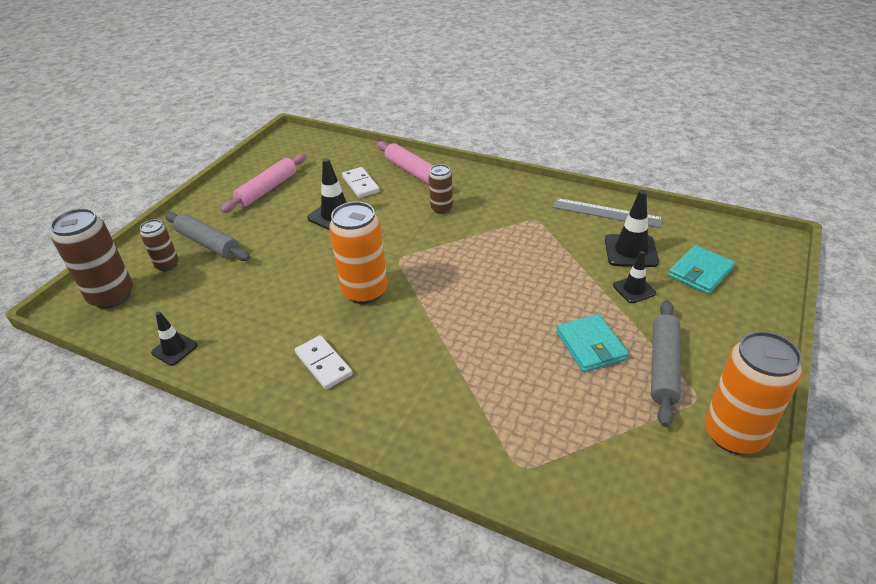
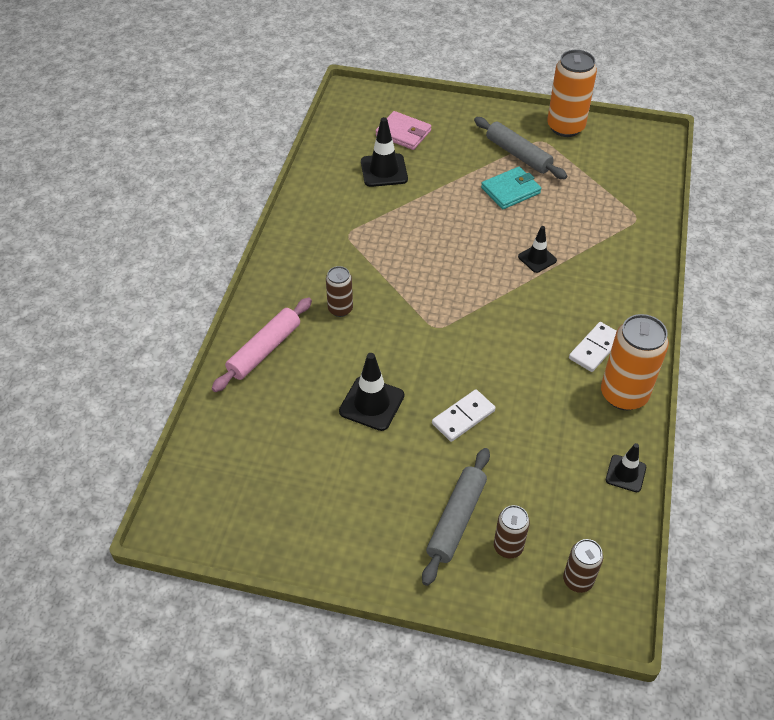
camera: 105 degrees left, 10 degrees up
(112, 296) = (578, 580): brown can -> brown can, size x0.55
(267, 189) = (326, 499): pink rolling pin -> none
(360, 184) = (300, 396): white domino -> white domino (463, 417)
(365, 291) = (494, 343): orange can -> orange can (623, 394)
(606, 213) = (326, 186): grey ruler -> none
(634, 289) = (436, 168): black traffic cone -> black traffic cone (537, 258)
(663, 366) = (518, 155): grey rolling pin -> grey rolling pin turned 45 degrees clockwise
(700, 272) = (403, 133): turquoise wallet -> pink wallet

